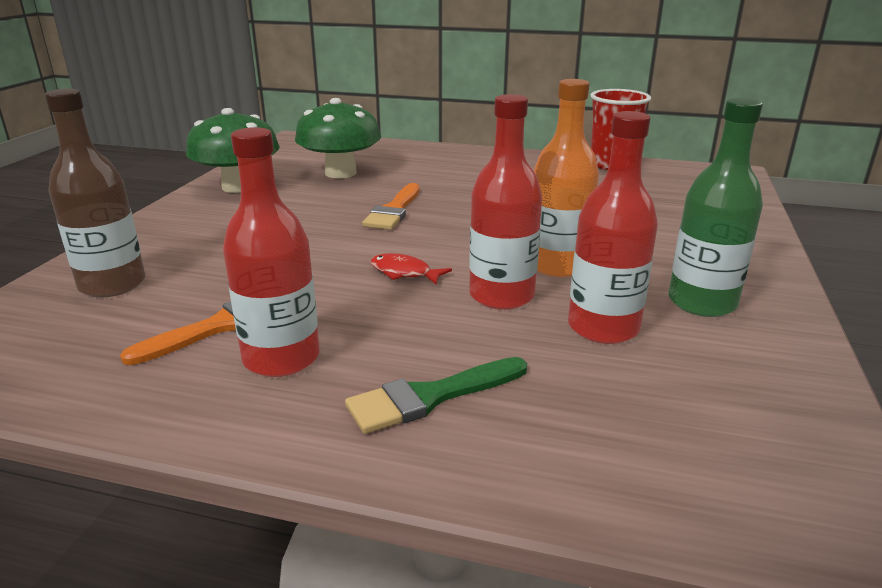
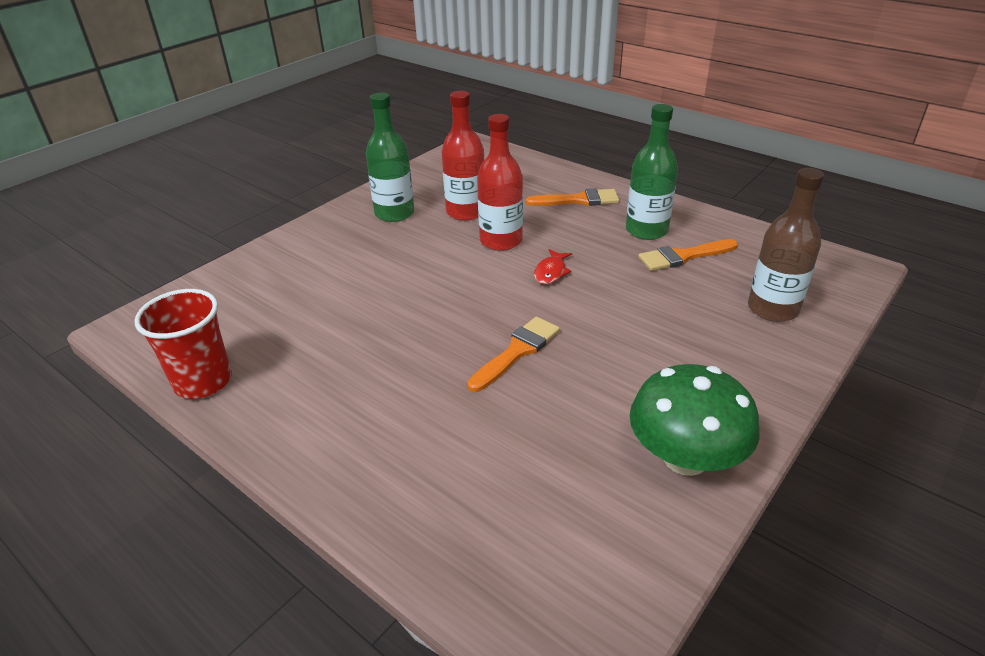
camera: 155 degrees left, 10 degrees up
(281, 358) = (646, 230): red bottle -> green bottle
(340, 173) = (541, 460): green mushroom -> none
(404, 272) = (551, 272): red fish -> red fish turned 60 degrees clockwise
(430, 397) = (578, 200): green brush -> orange brush
(557, 265) = (441, 255): orange bottle -> none

